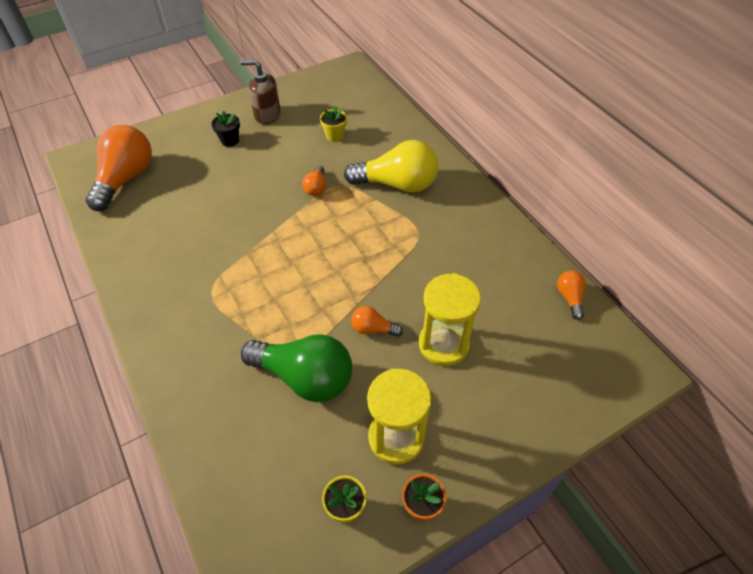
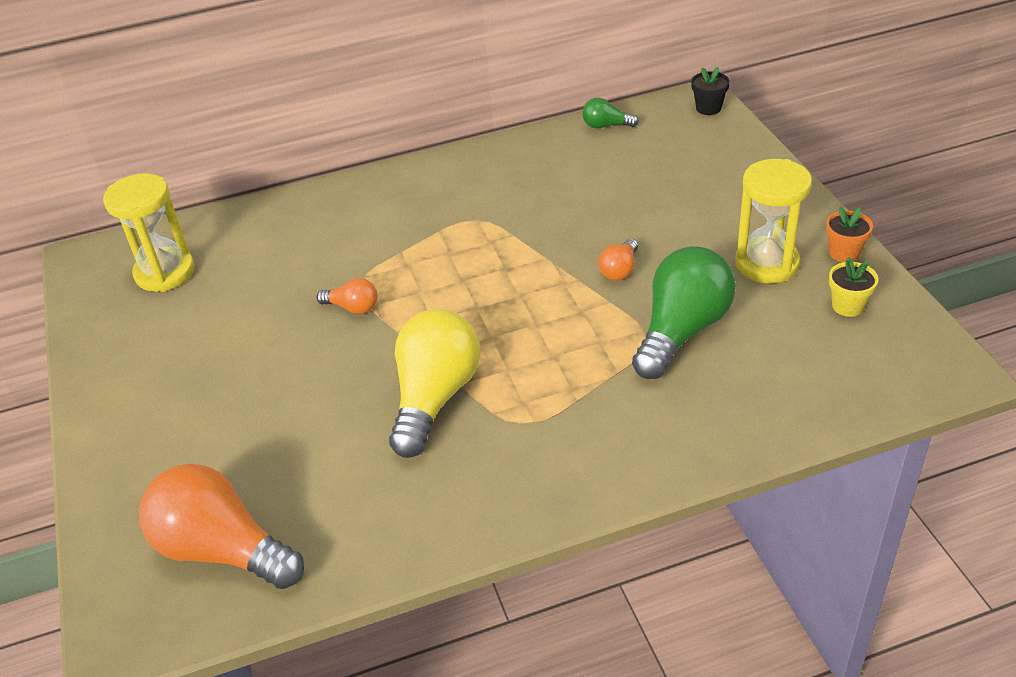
camera: 75 degrees left, 10 degrees down
(230, 140) = (192, 405): black flower pot -> black flower pot (708, 108)
(267, 115) = (150, 358): brown soap dispenser -> none
(334, 136) = (247, 283): yellow flower pot -> none
(397, 184) = (380, 230): yellow light bulb -> yellow light bulb (435, 397)
(443, 344) = (651, 218): yellow hourglass -> yellow hourglass (165, 272)
(569, 298) = (606, 126): orange light bulb -> green light bulb

